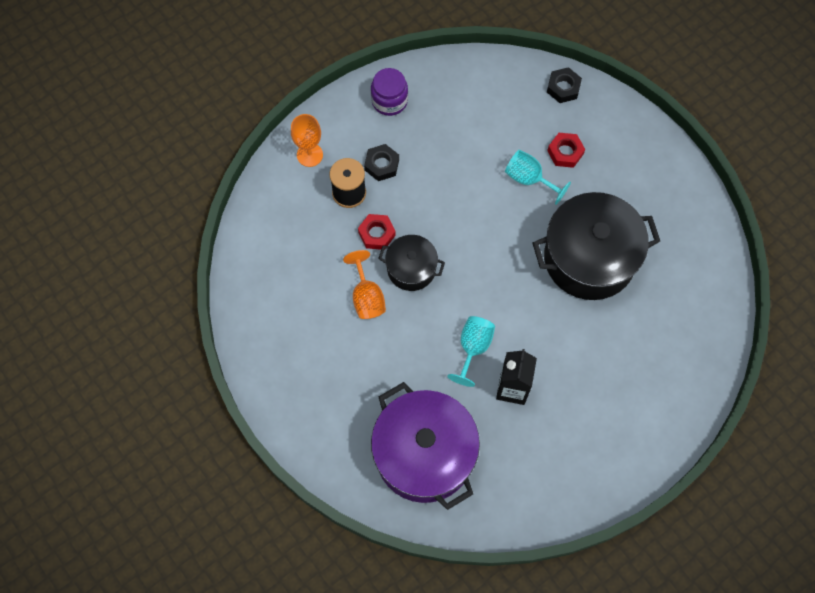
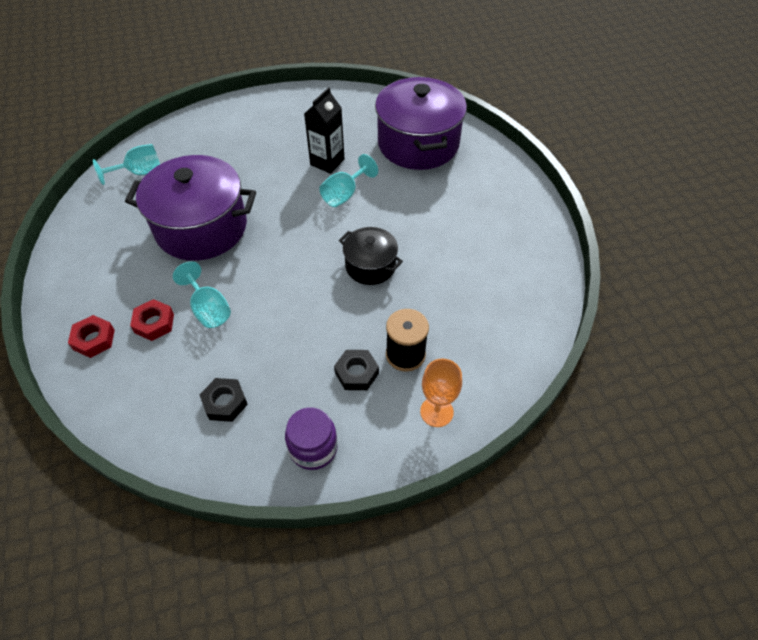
camera: 160 degrees left, 15 degrees down
(366, 296) = (423, 256): orange goblet -> none
(376, 234) = (391, 306): red nut -> red nut (94, 339)
(563, 88) = (103, 393): black nut -> black nut (225, 402)
(589, 258) = (201, 228): black pot -> purple pot
(697, 304) = (139, 173): none -> turquoise goblet

